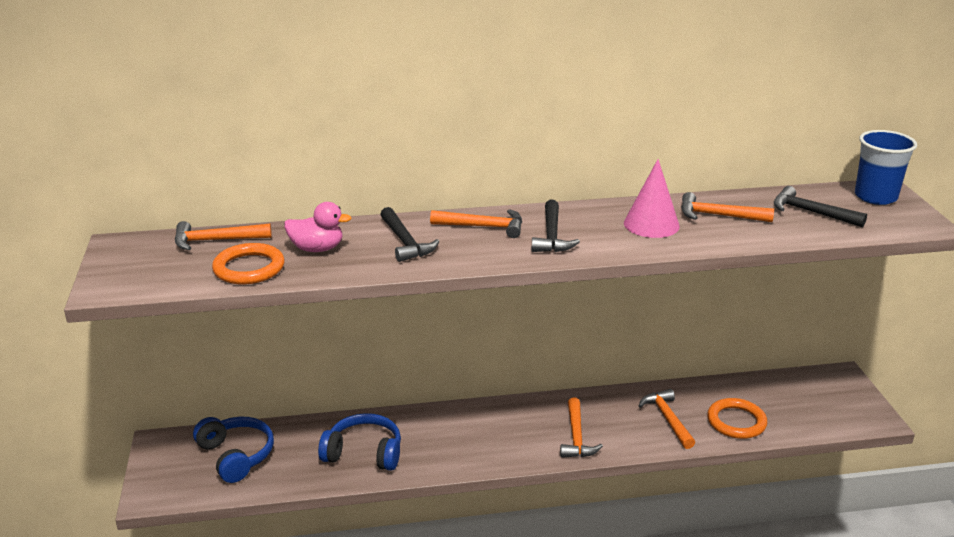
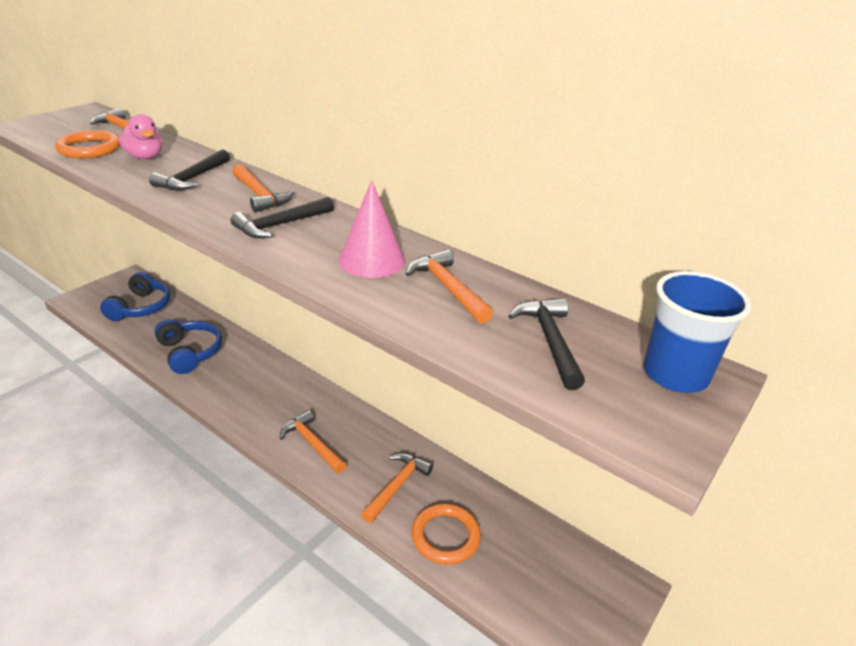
camera: 45 degrees right, 5 degrees up
(576, 437) = (312, 443): orange hammer -> orange hammer turned 90 degrees clockwise

